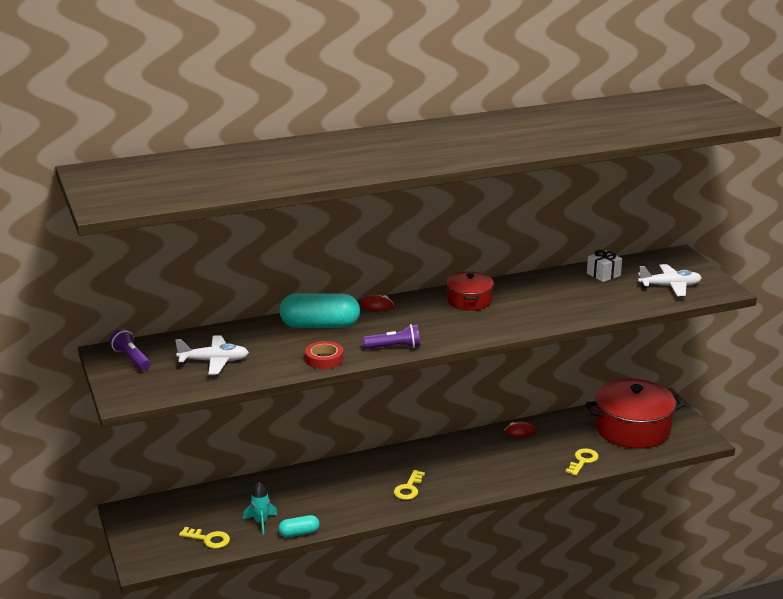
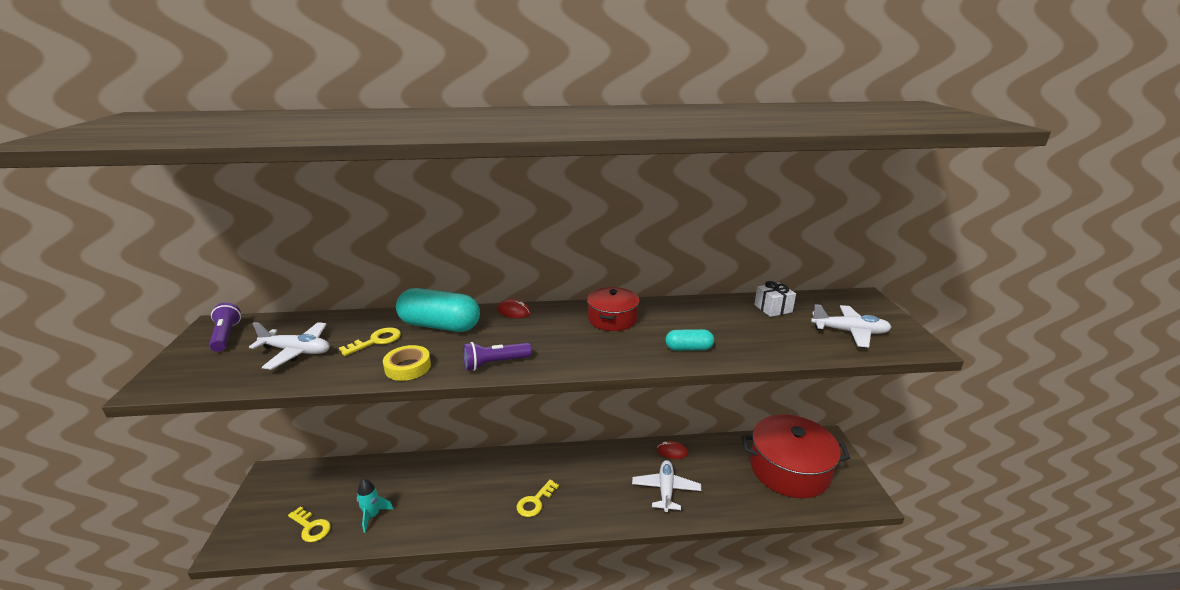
camera: 15 degrees right, 0 degrees up
(299, 533) = (398, 539): turquoise capsule -> turquoise capsule (688, 348)
(324, 359) = (408, 367): red tape -> yellow tape
(394, 347) = (495, 363): purple flashlight -> purple flashlight turned 150 degrees clockwise
(525, 461) = (666, 490): none -> white plane
(583, 461) = (727, 502): yellow key -> yellow key (376, 341)

